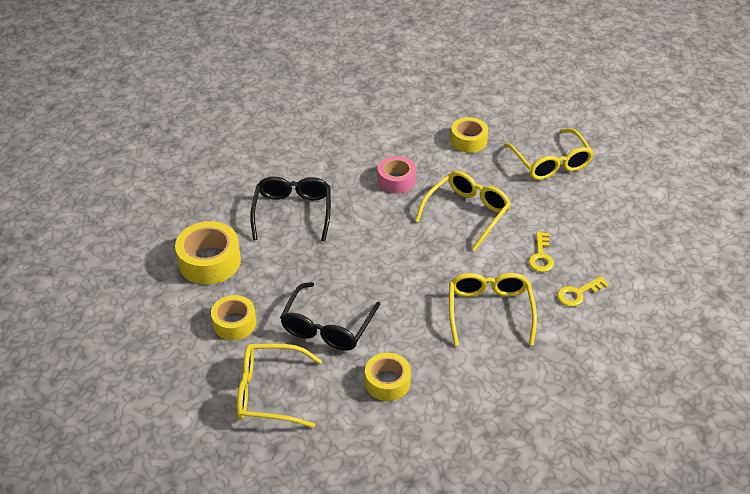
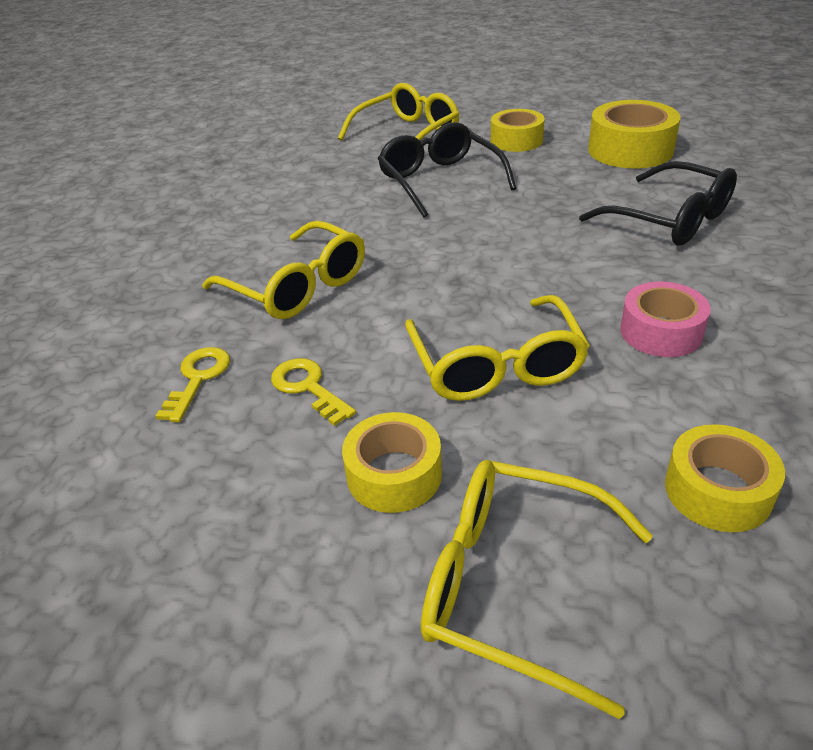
camera: 135 degrees right, 5 degrees down
(387, 382) = (322, 186): yellow tape -> yellow tape (394, 474)

